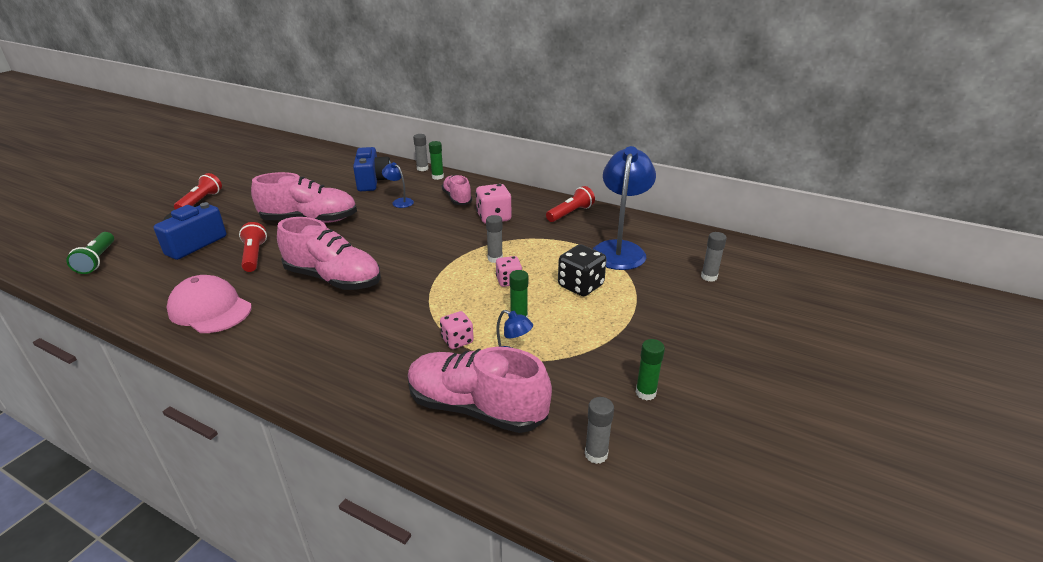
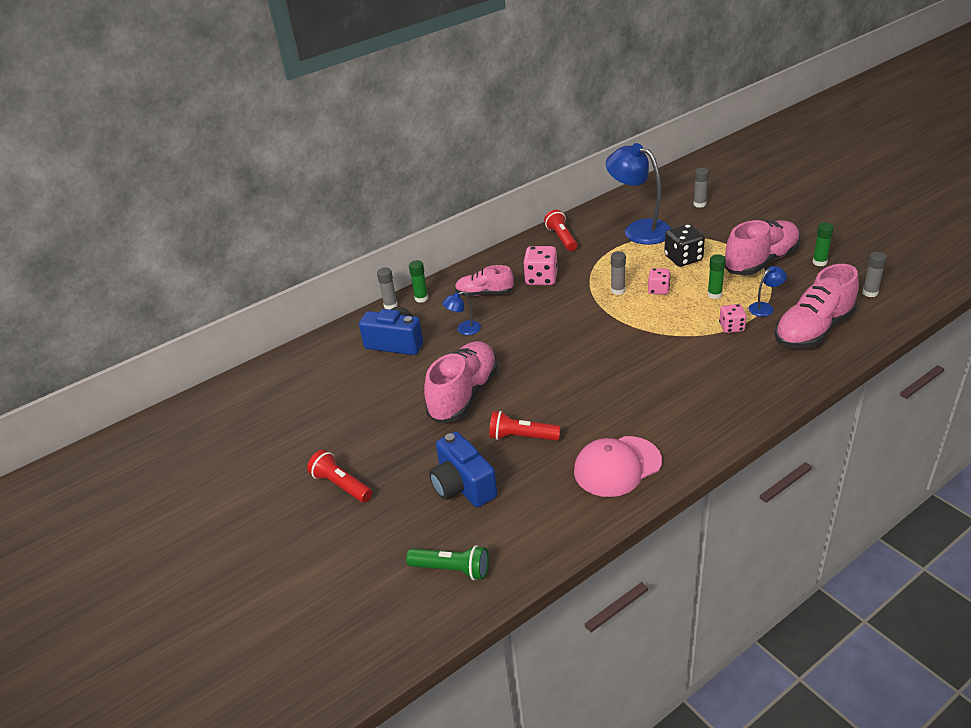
camera: 60 degrees left, 5 degrees up
(333, 279) = (601, 384): pink shoe -> pink shoe (761, 262)

